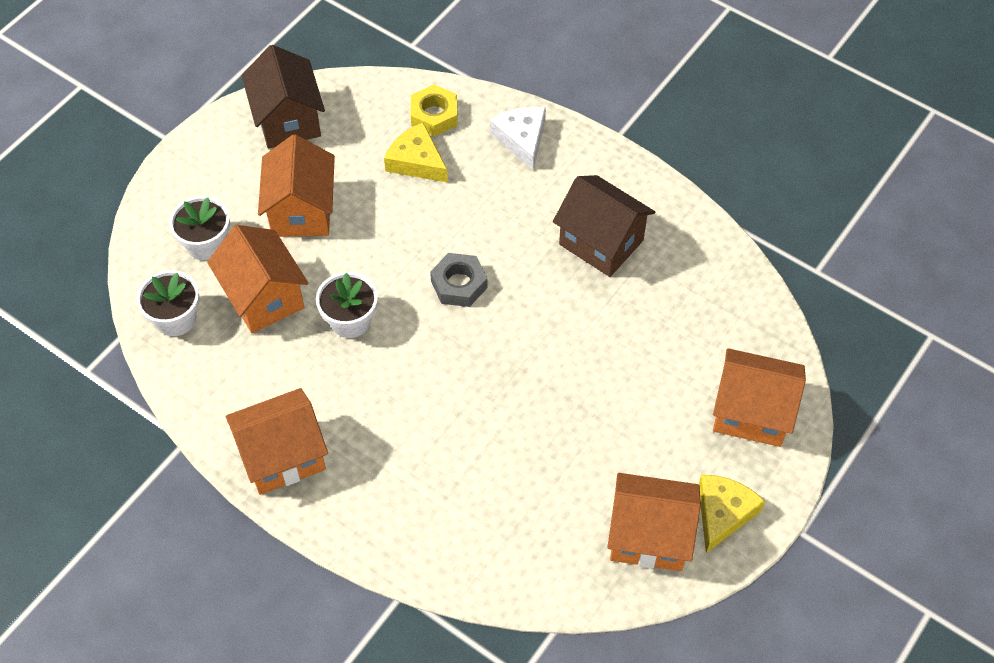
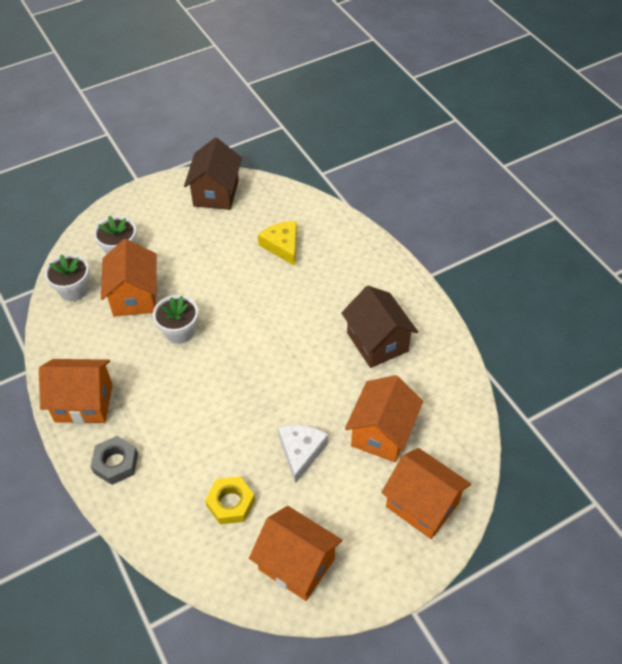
camera: 25 degrees right, 5 degrees down
(301, 211) = (191, 251): orange house -> orange house (382, 433)
(434, 115) = (310, 221): yellow nut -> yellow nut (230, 503)
(459, 284) = (264, 334): grey nut -> grey nut (115, 463)
(522, 139) = (360, 255): white cheese -> white cheese (301, 451)
(723, 513) = (360, 571): yellow cheese -> none

